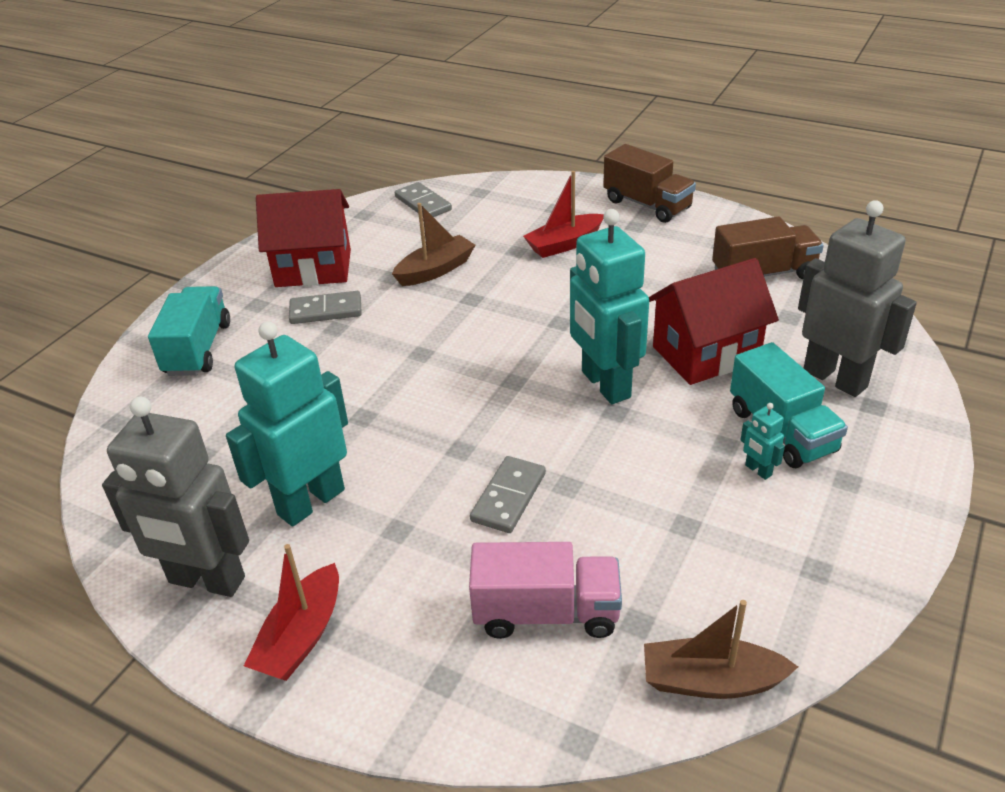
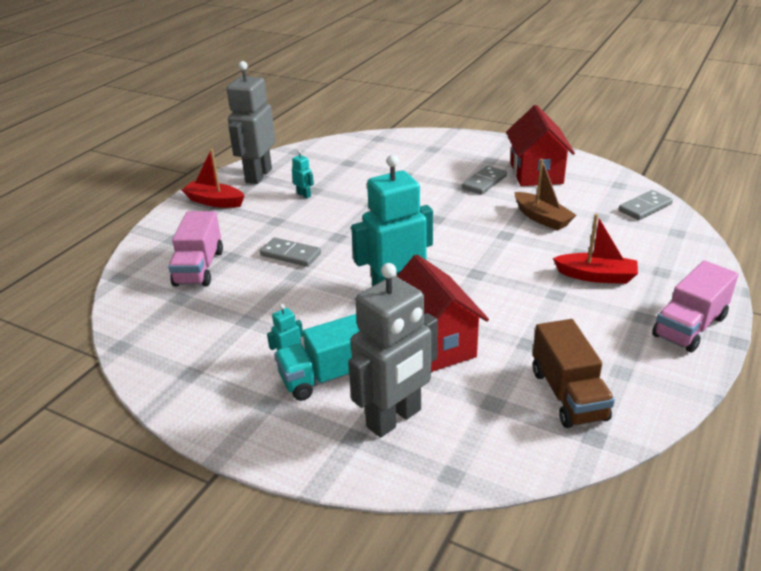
camera: 90 degrees right, 5 degrees down
(198, 349) = (441, 149): turquoise truck -> none
(310, 501) = (304, 195): turquoise robot -> turquoise robot, size x0.40
(326, 310) = (484, 182): grey domino -> grey domino turned 45 degrees clockwise
(564, 244) = (596, 276): red boat -> red boat turned 135 degrees clockwise
(647, 205) = (689, 326): brown truck -> pink truck
(711, 681) = (129, 321): brown boat -> none

